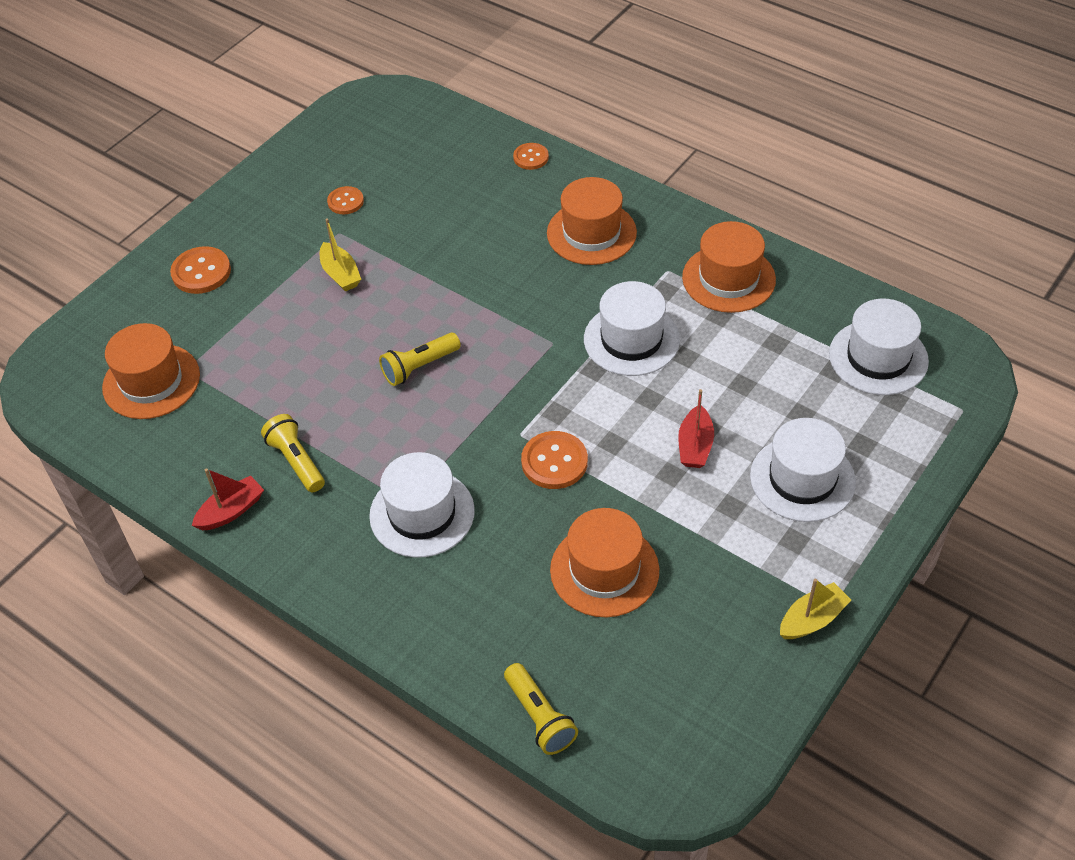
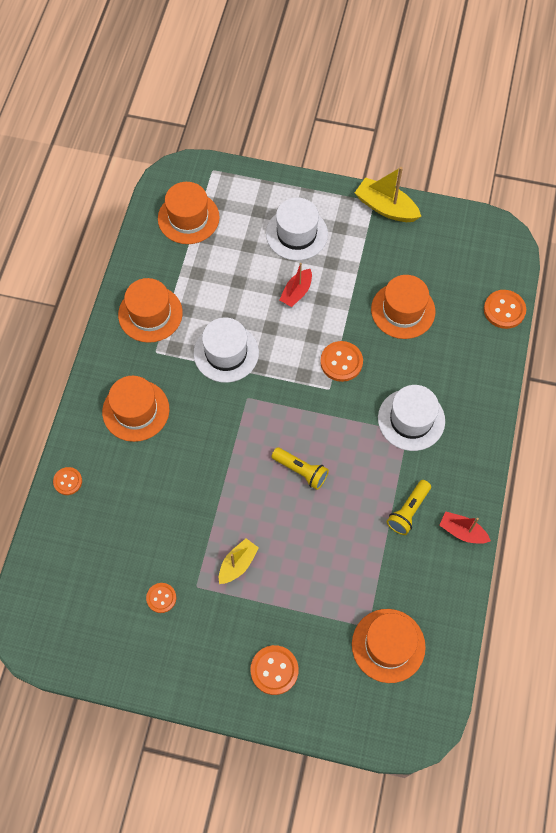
camera: 115 degrees left, 15 degrees up
(539, 717) = (504, 310): yellow flashlight -> orange button
(695, 446) = (296, 292): red boat -> red boat turned 135 degrees clockwise
(812, 619) = (386, 207): yellow boat -> yellow boat, size x1.54
(878, 357) = (188, 218): white hat -> orange hat

